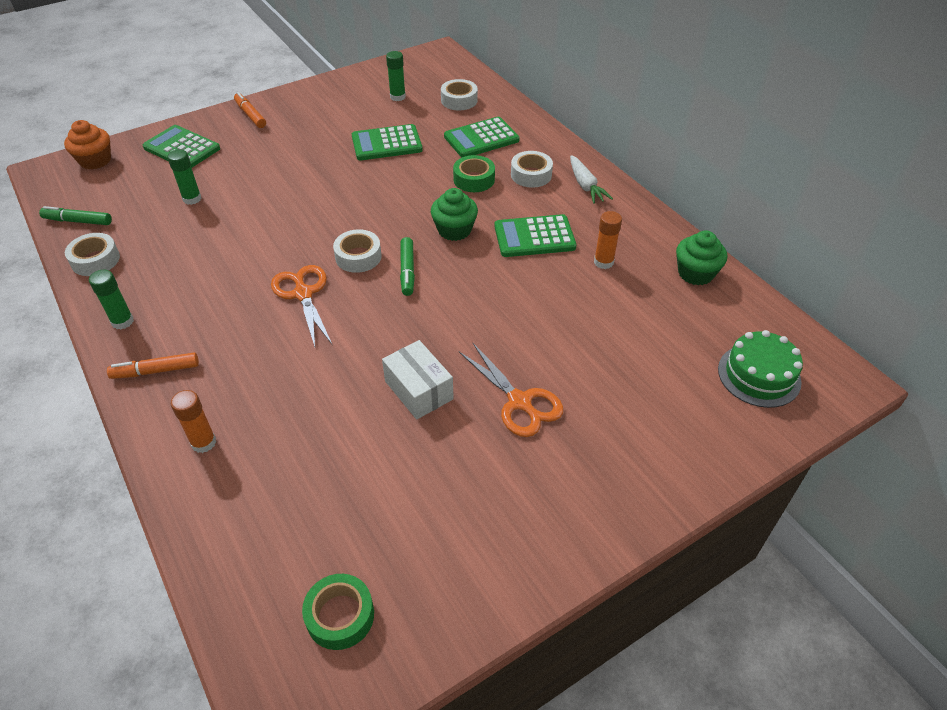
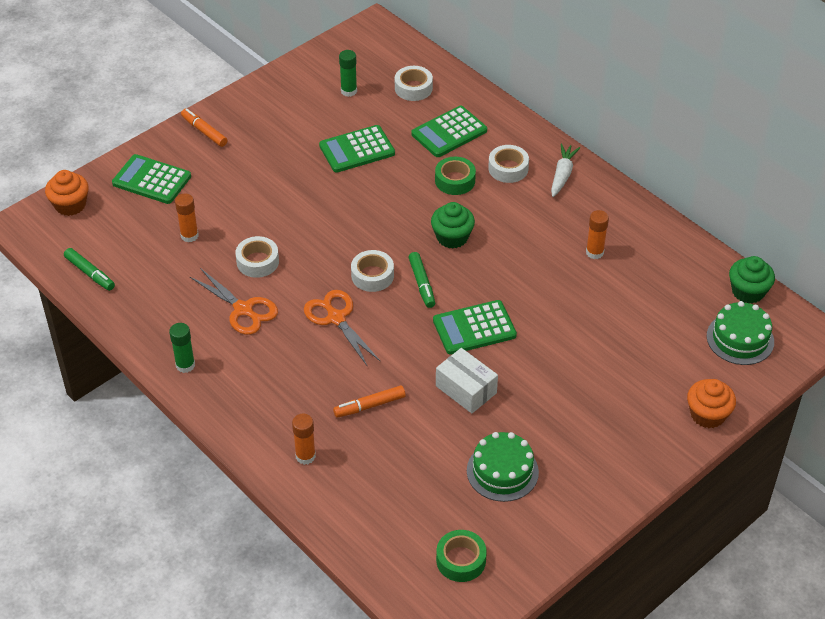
camera: 10 degrees left, 0 degrees up
(78, 221) = (90, 273): green marker -> green marker turned 135 degrees counterclockwise
(95, 260) = (129, 311): white tape -> white tape (257, 262)
(156, 371) = (237, 404): orange marker -> orange marker (369, 406)
(192, 199) = (189, 236): green glue stick -> orange glue stick
(432, 498) = (502, 471): none -> green cake
(520, 402) = (551, 388): orange scissors -> orange scissors (243, 309)
(534, 237) = (527, 235): green calculator -> green calculator (474, 328)
(585, 186) = (562, 174): white carrot -> white carrot turned 135 degrees counterclockwise
(695, 273) = (677, 253): green cupcake -> green cupcake (748, 291)
(707, 463) = (707, 415): none -> orange cupcake

